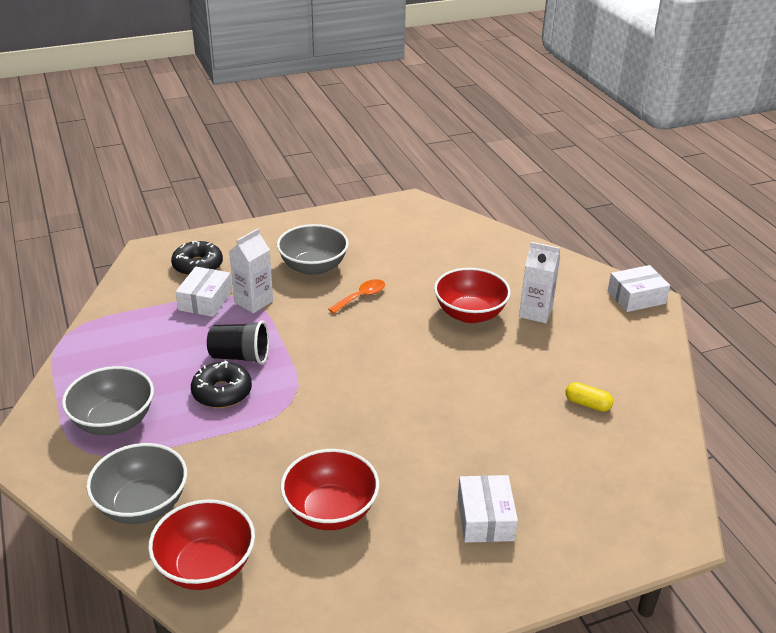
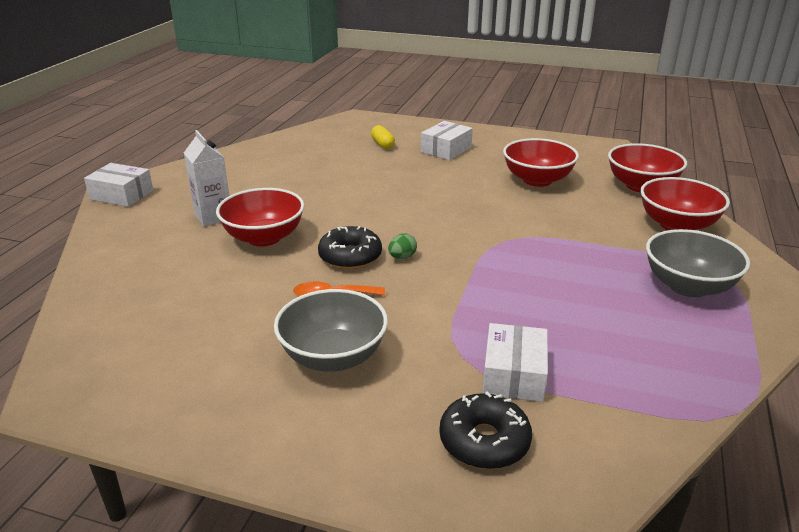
camera: 140 degrees left, 5 degrees down
(142, 505) = (677, 225): grey bowl -> red bowl
(205, 300) = (514, 374): white box -> white box turned 45 degrees counterclockwise
(222, 392) = (564, 269): black donut -> black donut (350, 257)
(240, 356) = (522, 291): black cup -> none
(253, 302) = (455, 344): white carton -> none
(353, 345) = (402, 257): none -> green egg
(587, 404) = (297, 163): yellow capsule -> yellow capsule (382, 144)

